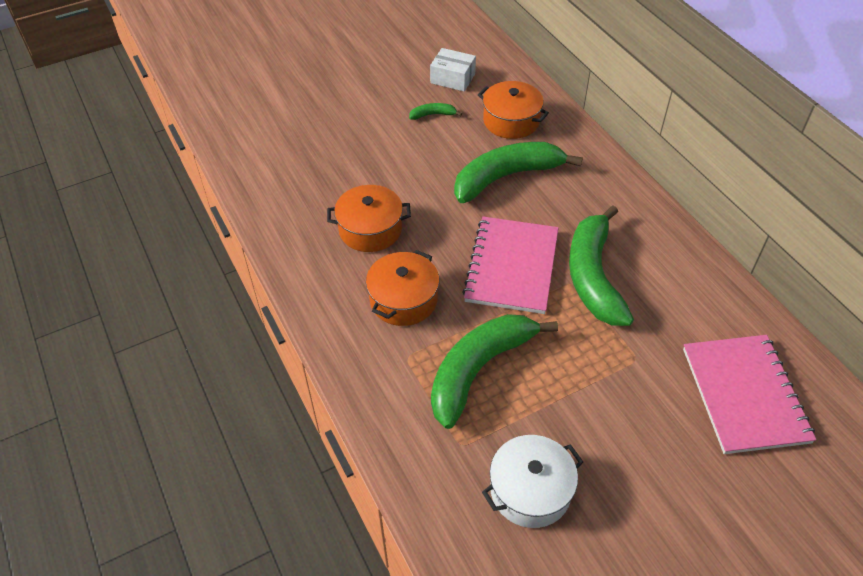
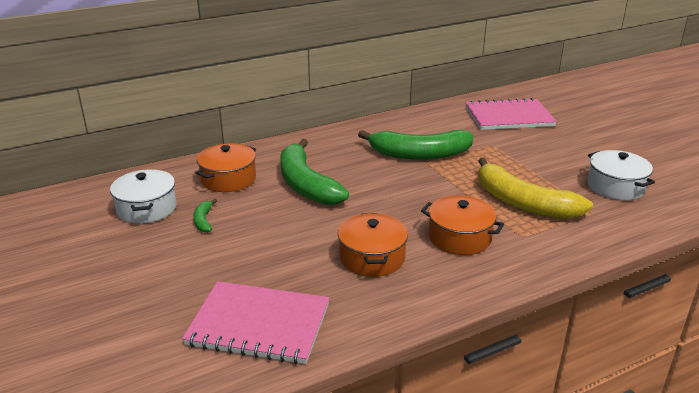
camera: 90 degrees left, 20 degrees down
(452, 78) = (147, 208): white box -> white pot
(479, 369) = (523, 203): green banana -> yellow banana
(512, 266) = (413, 185): pink notebook -> pink notebook (259, 324)

